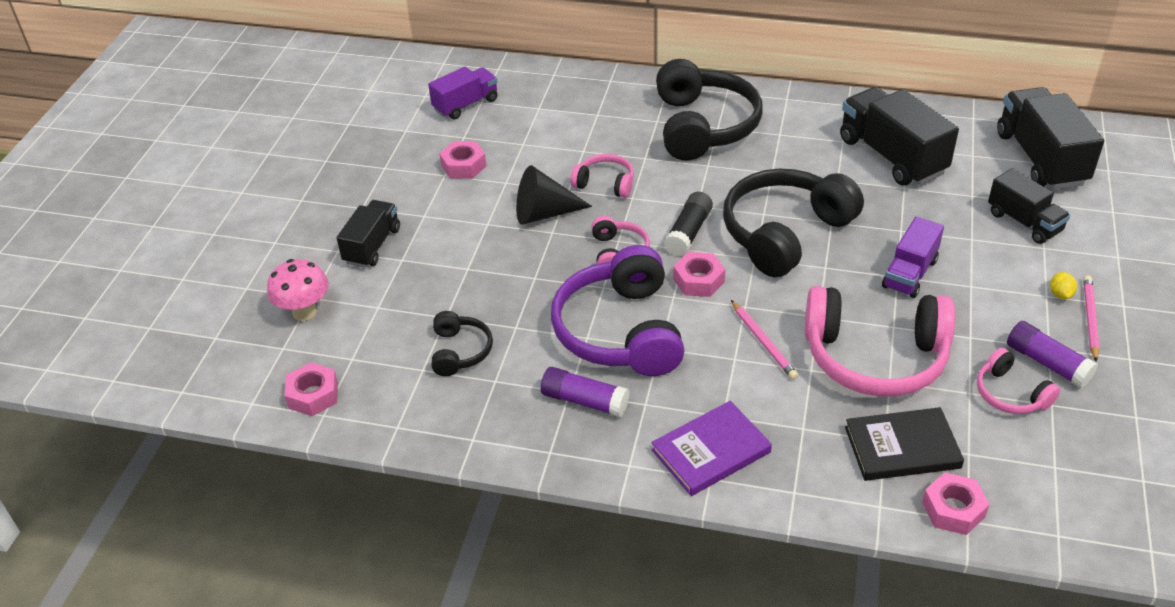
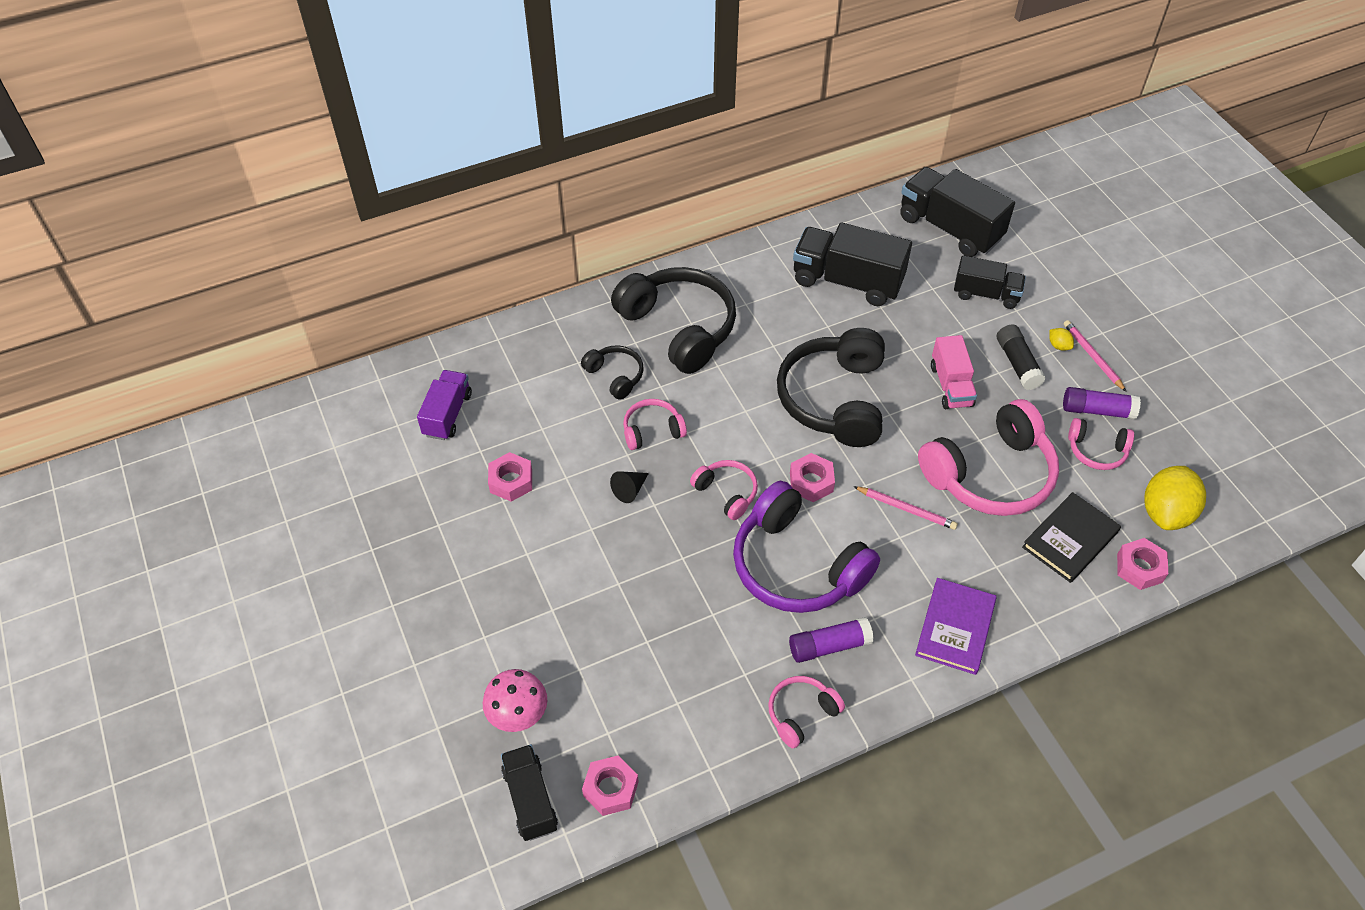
camera: 40 degrees left, 10 degrees up
(372, 246) = (511, 612): black truck -> black truck (530, 799)
(460, 351) = (691, 666): black headphones -> black headphones (615, 376)
(508, 434) = (801, 714): none -> pink headphones
(544, 213) = (630, 490): black cone -> black cone, size x0.56
(688, 232) = (763, 441): black glue stick -> black glue stick (1017, 364)
(909, 273) = (951, 385): purple truck -> pink truck
(1034, 481) = (1166, 513): none -> yellow lemon

